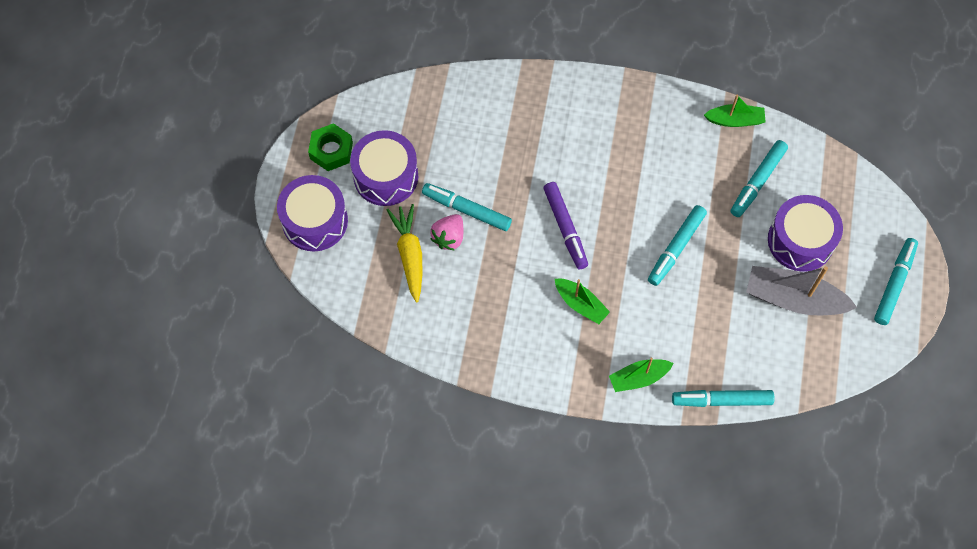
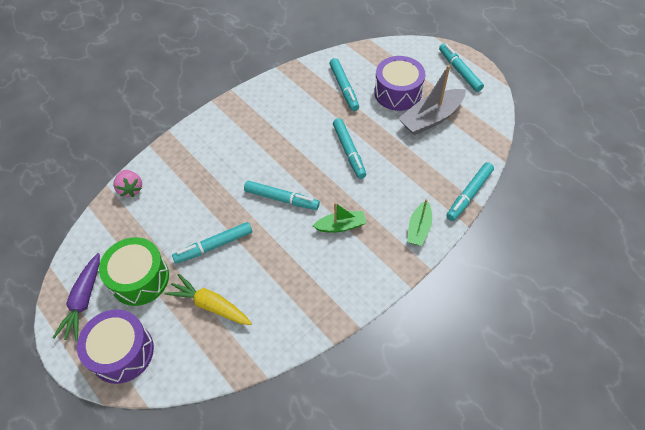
camera: 50 degrees left, 10 degrees down
(331, 150) = (84, 301): green nut -> purple carrot
(386, 176) = (140, 278): purple drum -> green drum
(449, 237) = (222, 270): pink strawberry -> pink strawberry (131, 189)
(565, 228) = (281, 199): purple marker -> turquoise marker
(735, 120) = (297, 74): green boat -> none

